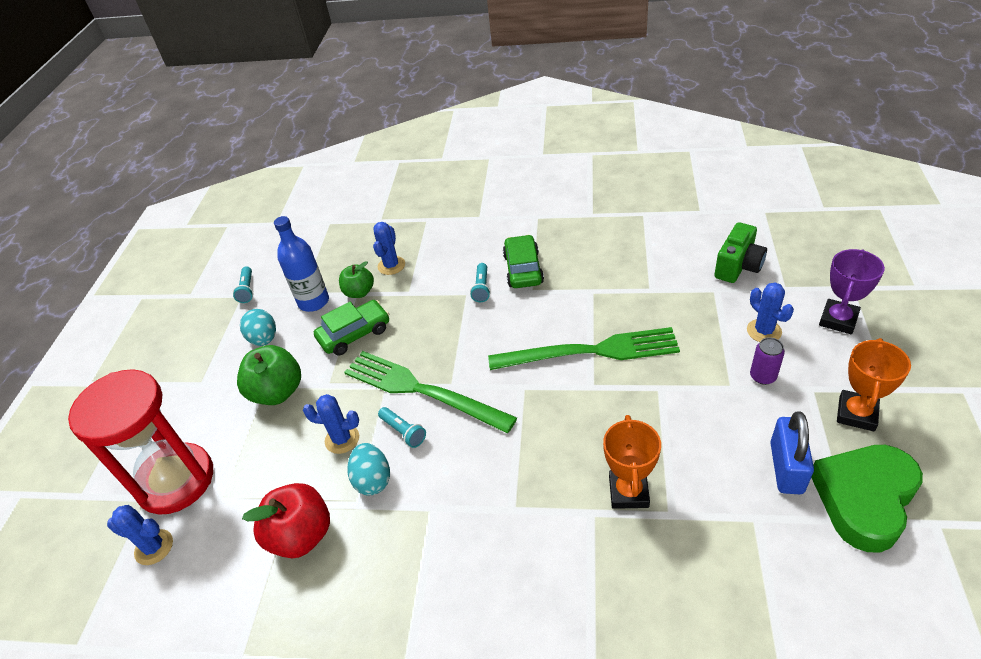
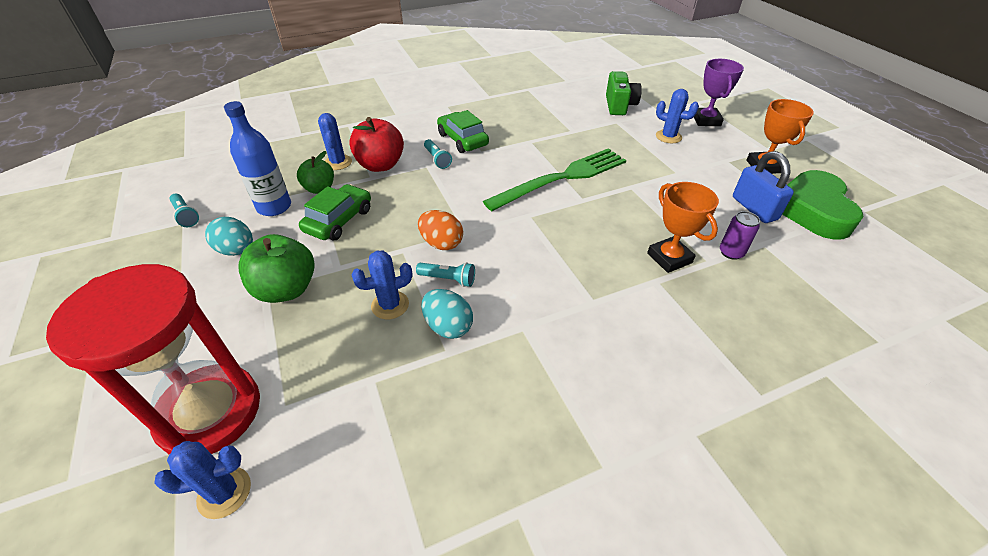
camera: 35 degrees left, 0 degrees up
(301, 535) = (408, 402): red apple -> red apple (380, 165)
(422, 390) = (441, 243): green fork -> orange egg
(763, 376) = (691, 161): purple can -> purple can (731, 252)

